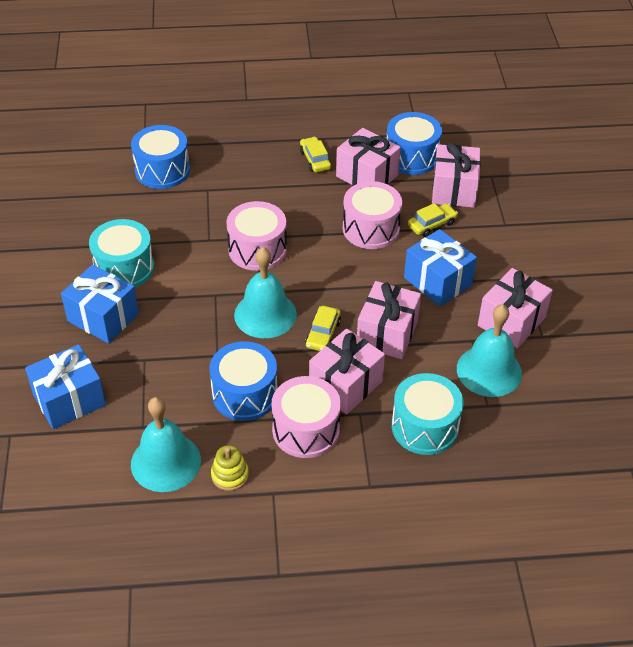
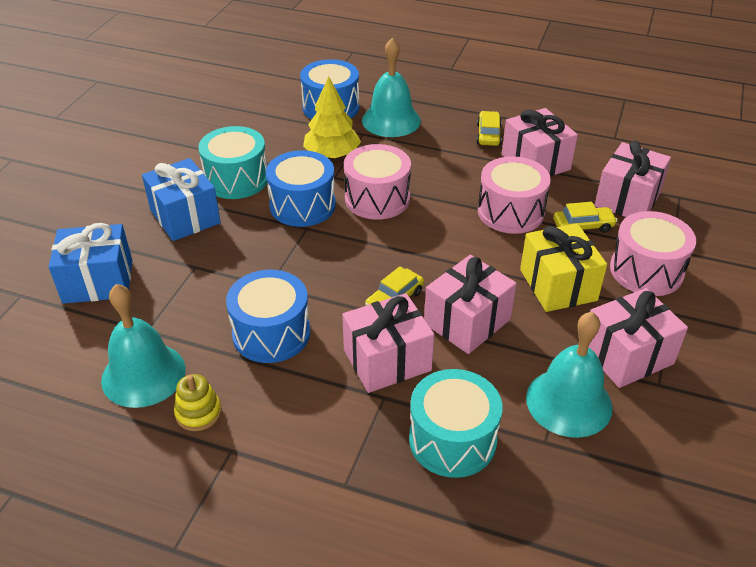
camera: 25 degrees right, 5 degrees down
(193, 218) = (332, 154): none -> yellow tree
(265, 314) = (345, 261): turquoise bell -> turquoise bell (391, 120)
(306, 430) = (312, 394): pink drum -> pink drum (646, 270)
(411, 157) = (595, 157): blue drum -> blue drum (302, 205)
(437, 281) = (558, 285): blue gift -> yellow gift

